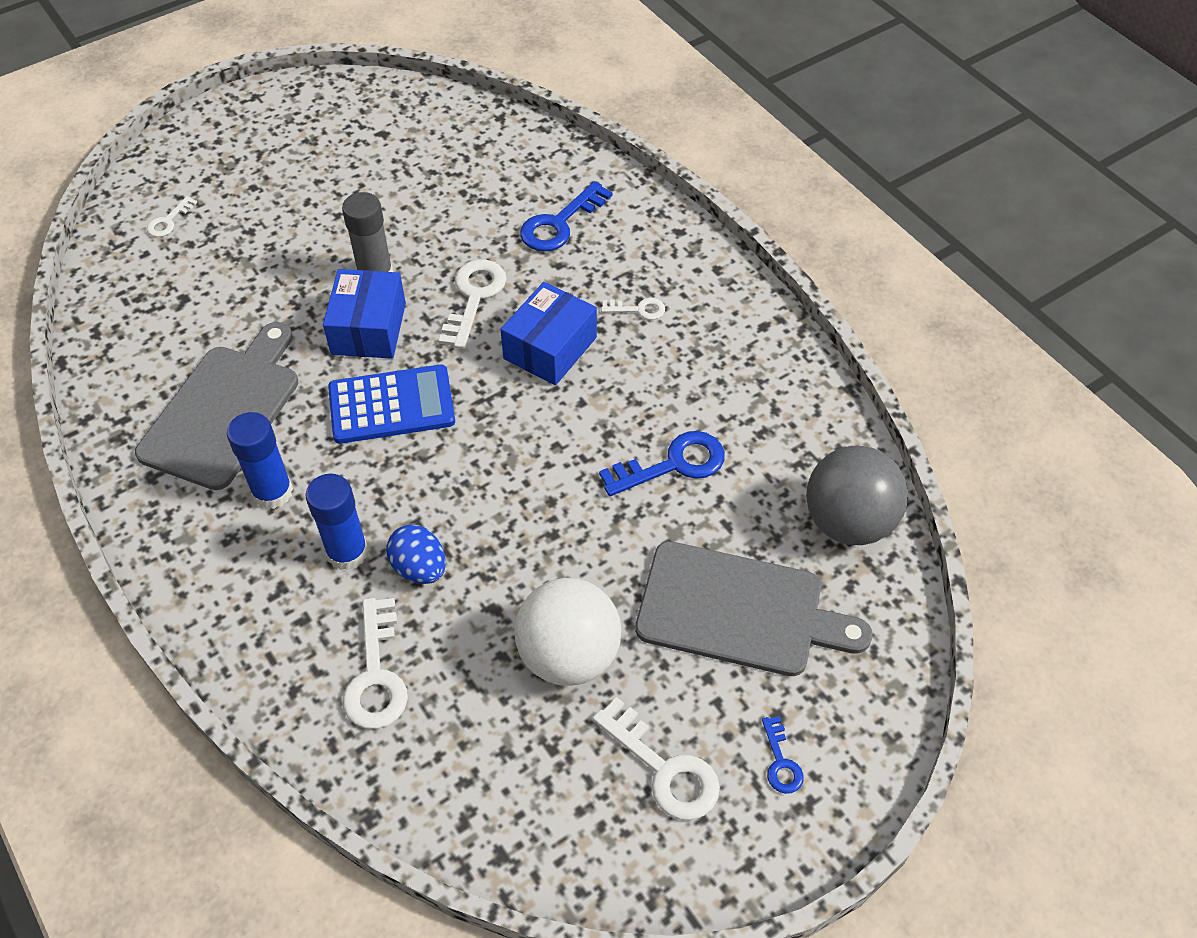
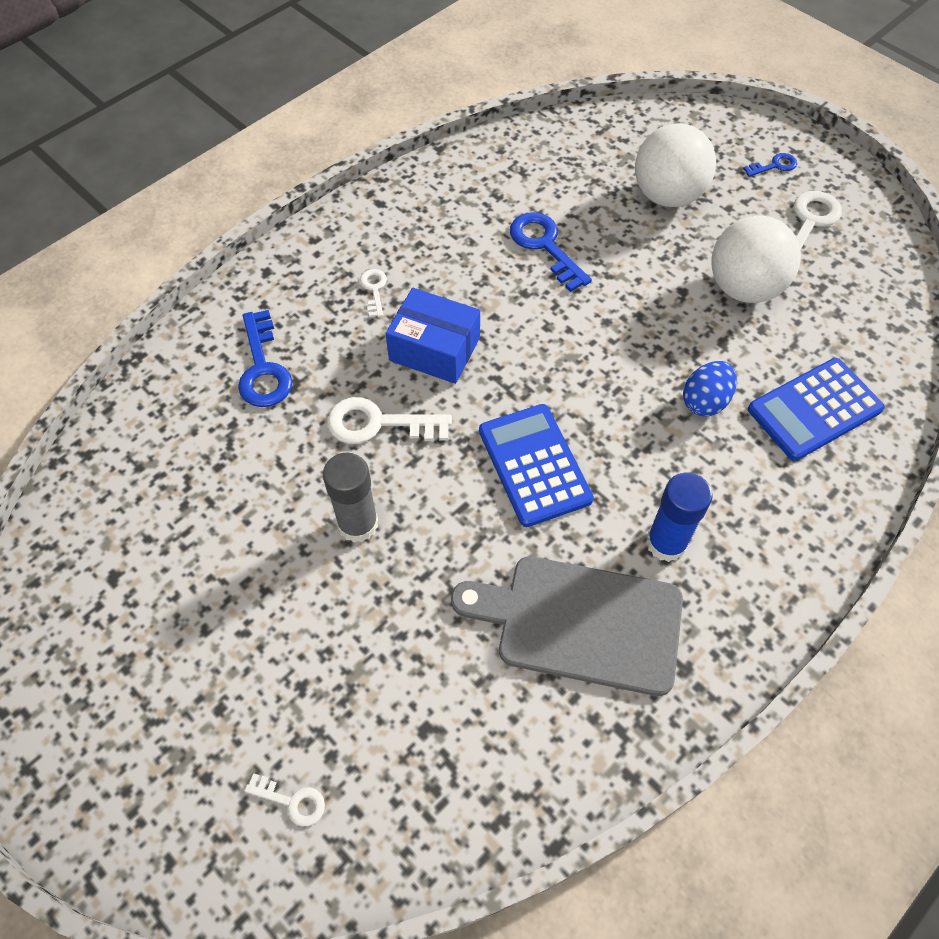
camera: 100 degrees left, 5 degrees up
(347, 552) = (709, 460): blue glue stick -> none
(368, 328) = (438, 511): blue box -> none
(376, 675) = (814, 409): white key -> blue calculator
(559, 224) = (263, 368): blue key -> blue key turned 45 degrees clockwise
(739, 611) = (667, 195): grey cutting board -> white ball
(848, 521) = (569, 142): grey ball -> none

